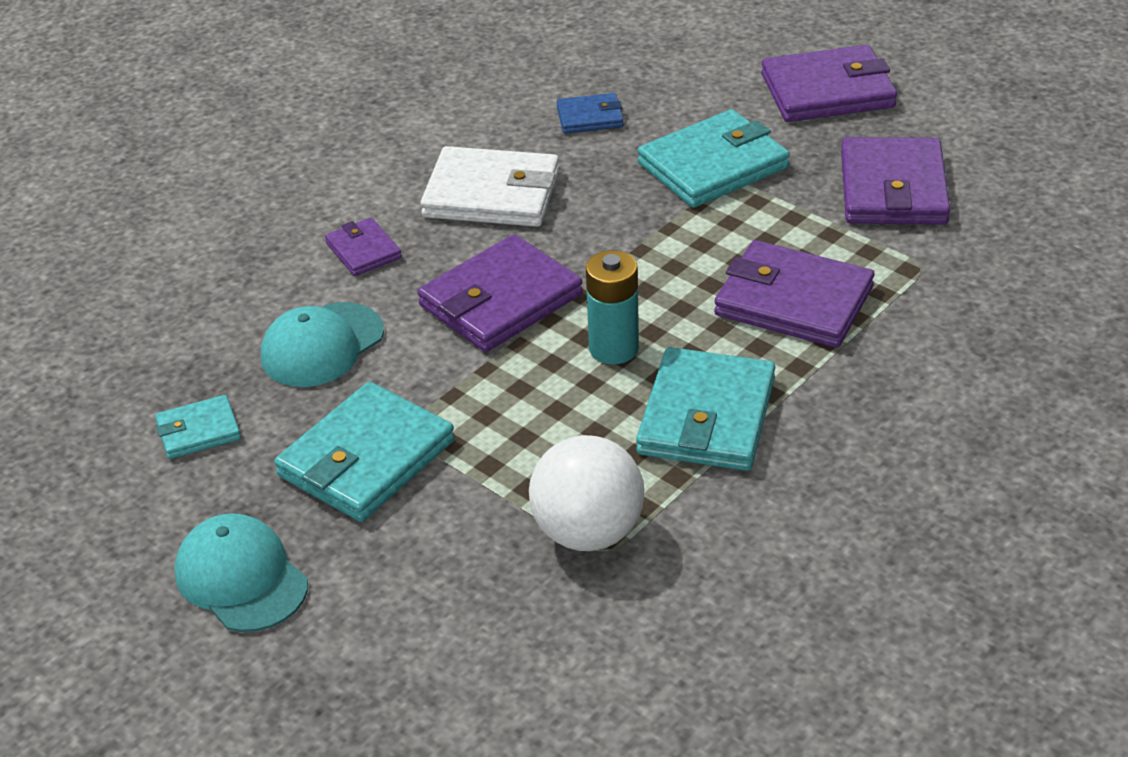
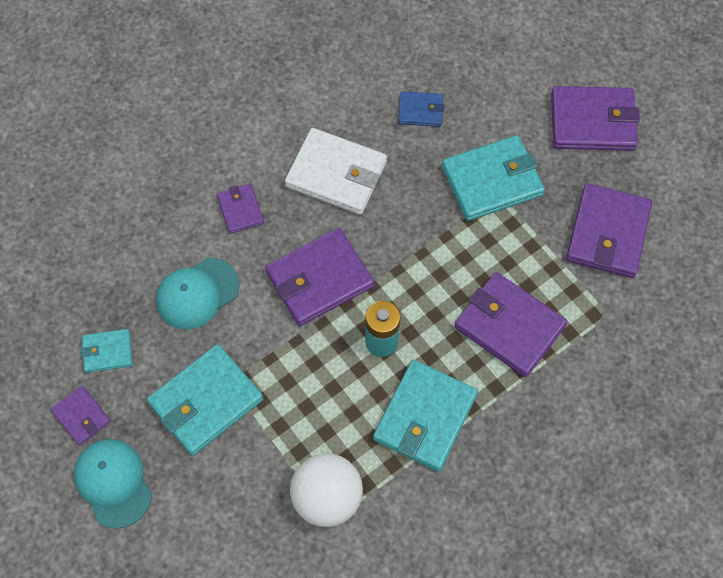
camera: 10 degrees right, 25 degrees up
(172, 510) = (81, 416): none -> purple wallet

